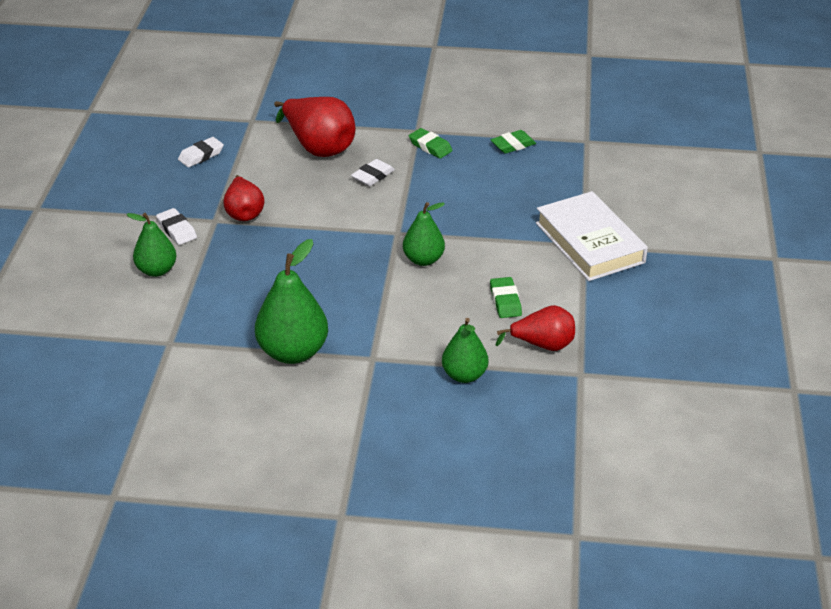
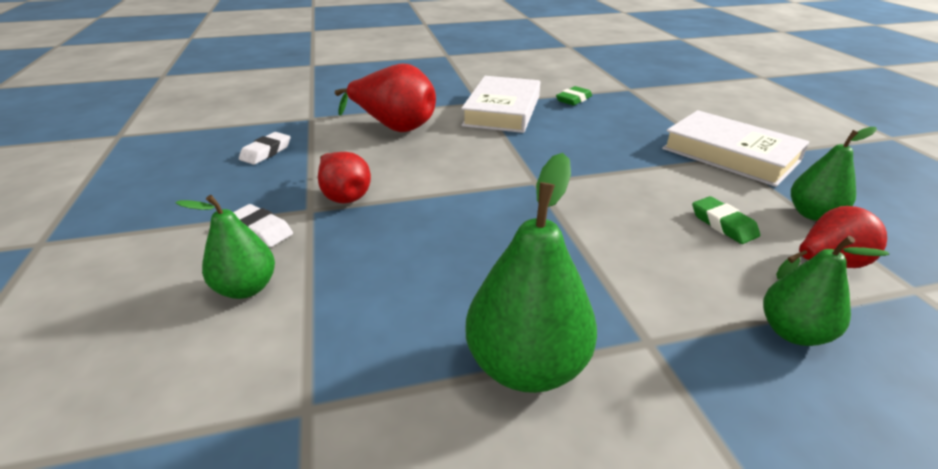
camera: 20 degrees left, 5 degrees down
(373, 176) = (467, 139): white eraser -> none
(423, 260) = (589, 201): green pear -> green pear (813, 214)
(430, 146) = (502, 111): green eraser -> white book

